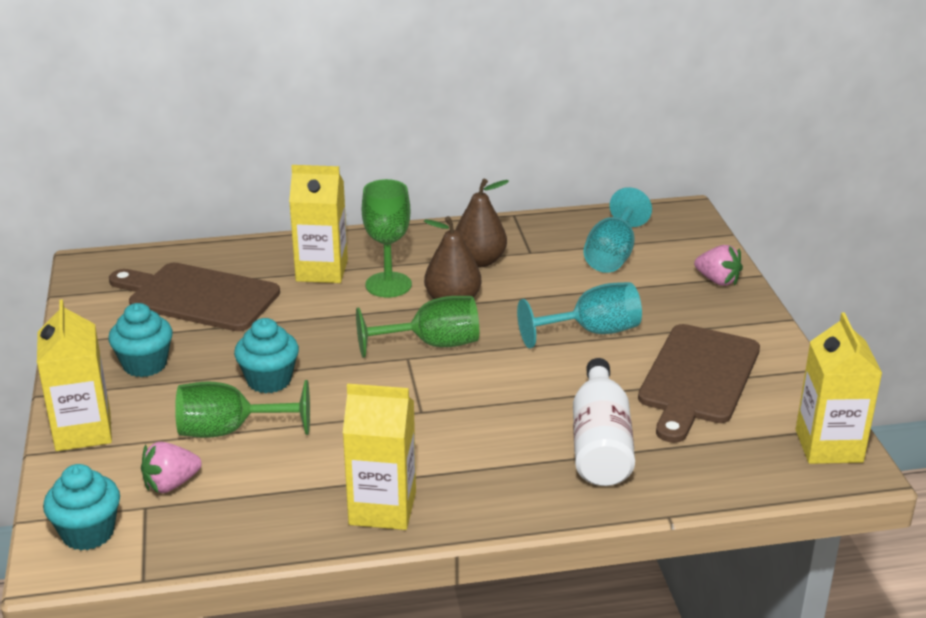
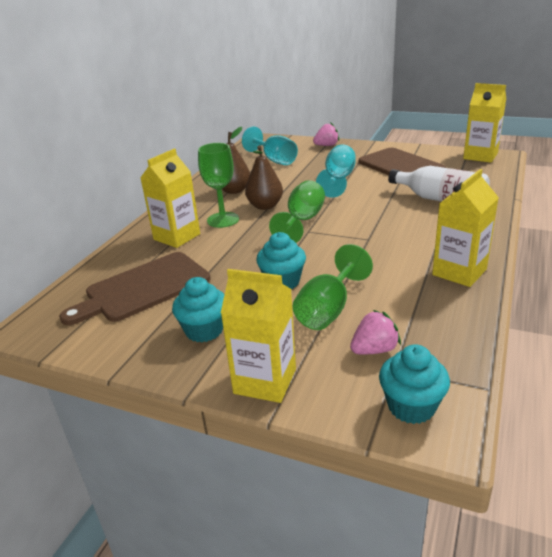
camera: 55 degrees left, 0 degrees up
(171, 484) = (374, 350): pink strawberry -> pink strawberry turned 120 degrees counterclockwise

